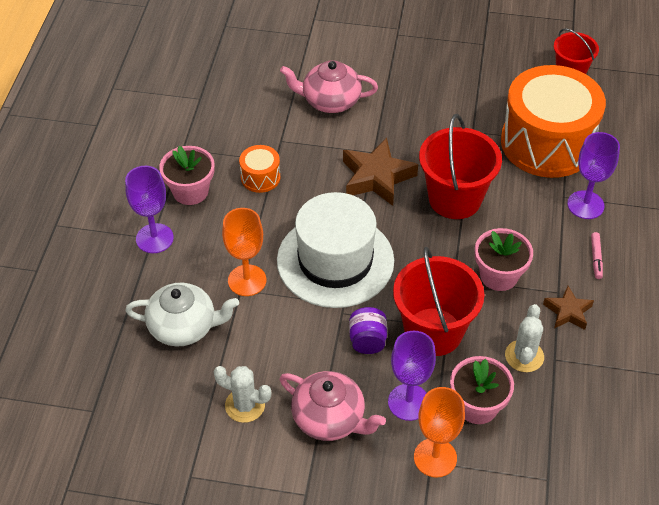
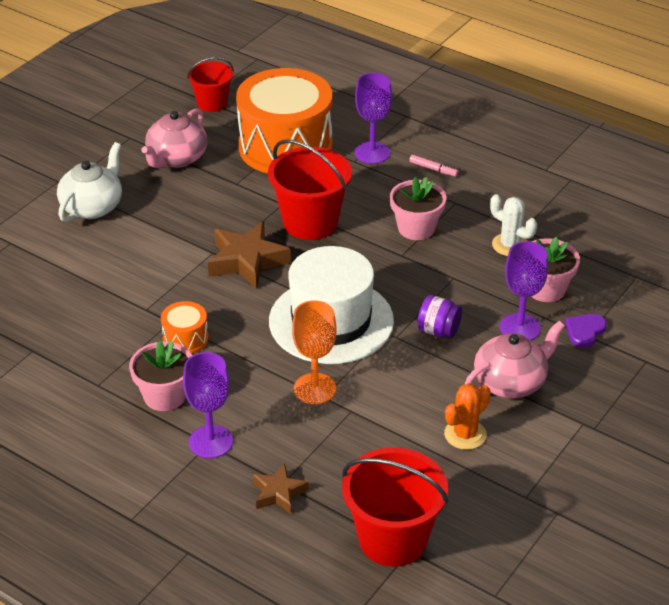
camera: 65 degrees left, 10 degrees down
(184, 327) = (344, 451): white teapot -> white teapot (92, 207)
(245, 405) = (465, 434): white cactus -> orange cactus
(330, 101) = (119, 258): pink teapot -> pink teapot (176, 158)
(433, 332) = (453, 287): red bucket -> red bucket (393, 539)
(435, 457) = (584, 331): orange goblet -> purple heart
(568, 312) = (479, 205): brown star -> brown star (278, 493)

